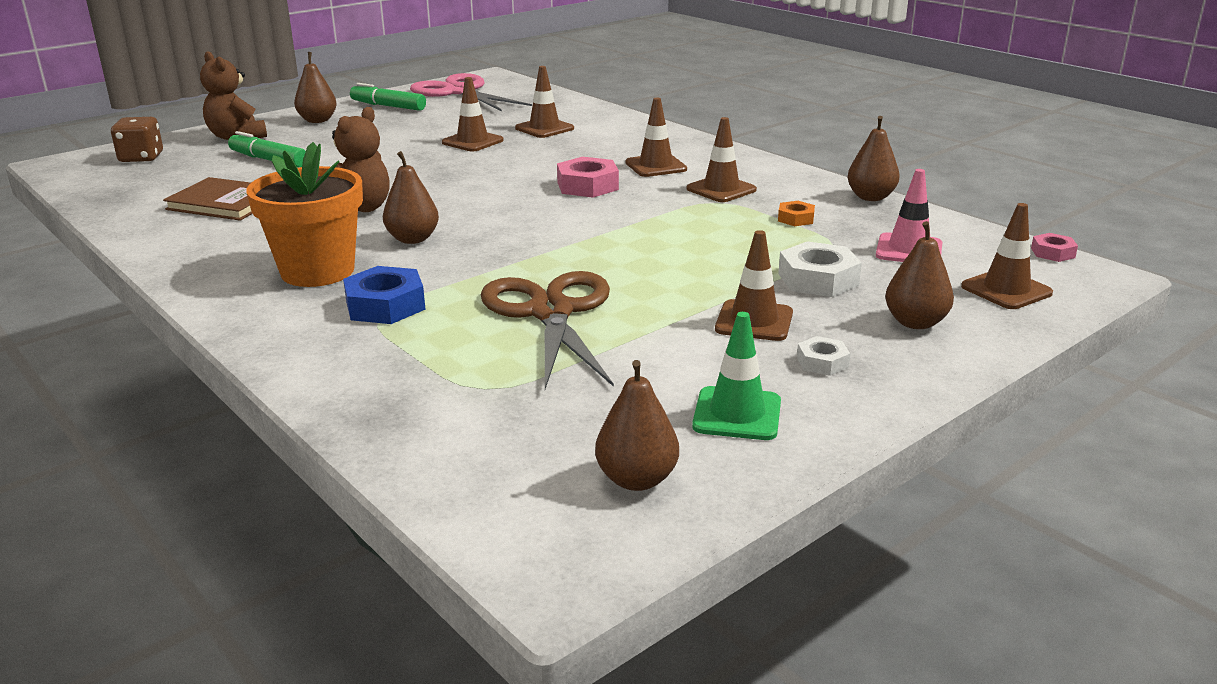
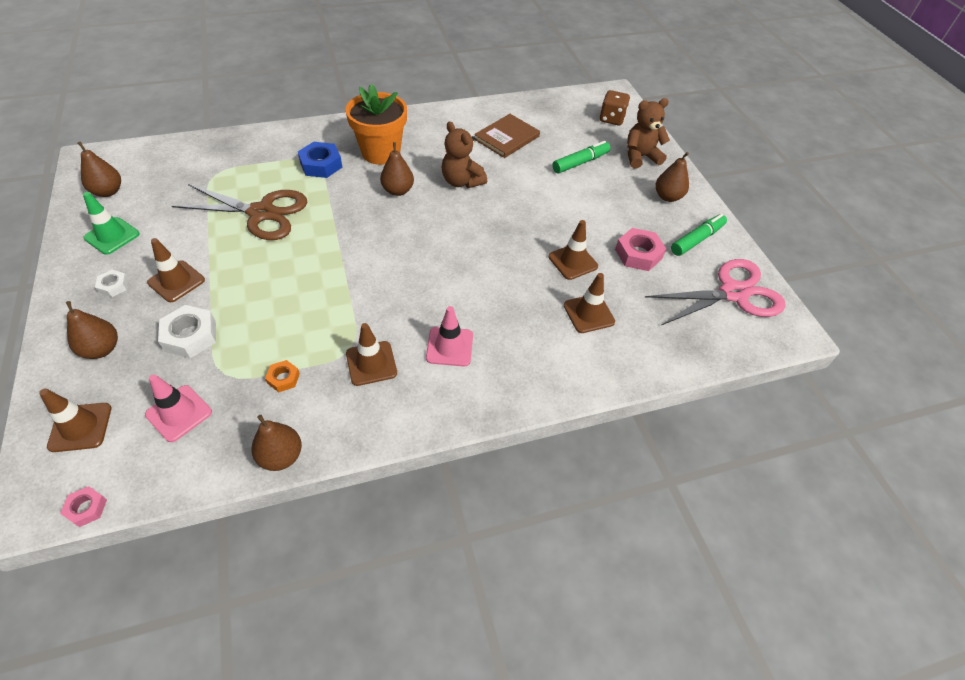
camera: 110 degrees right, 25 degrees up
(587, 186) = (432, 291): pink nut -> pink nut (638, 254)
(656, 166) = (449, 346): brown traffic cone -> pink traffic cone

